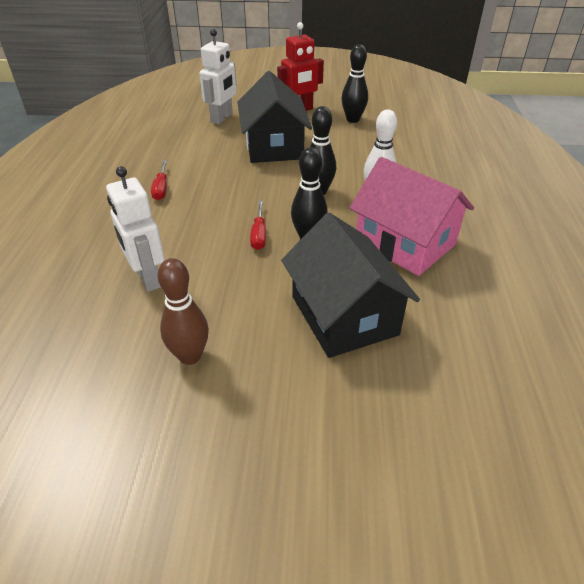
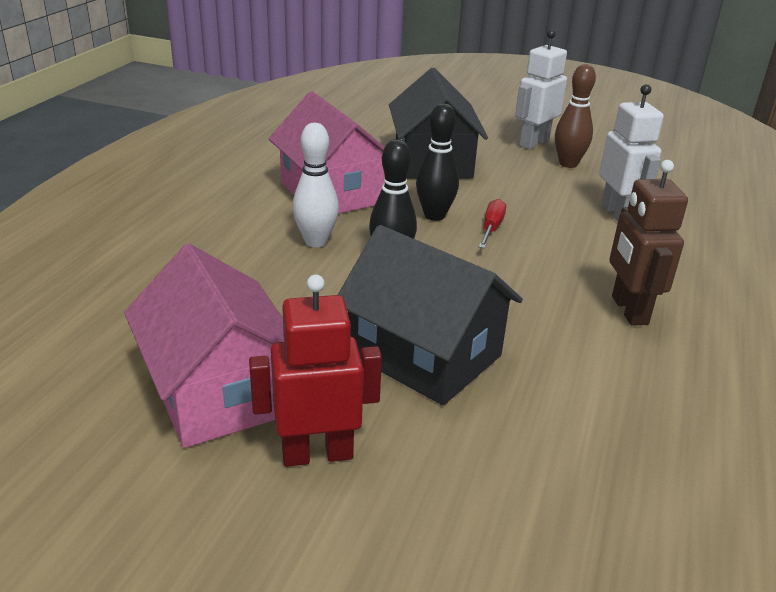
camera: 165 degrees left, 10 degrees down
(161, 188) = (629, 310): red screwdriver -> brown robot
(222, 118) = (519, 468): white robot -> white robot (533, 143)
(274, 146) = (424, 355): black house -> black house turned 60 degrees counterclockwise
(353, 119) = (220, 391): black bowling pin -> pink house

